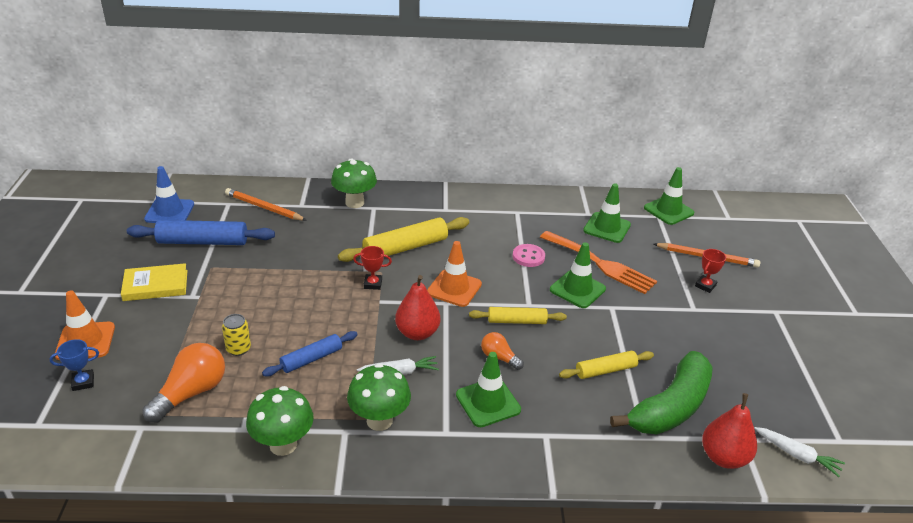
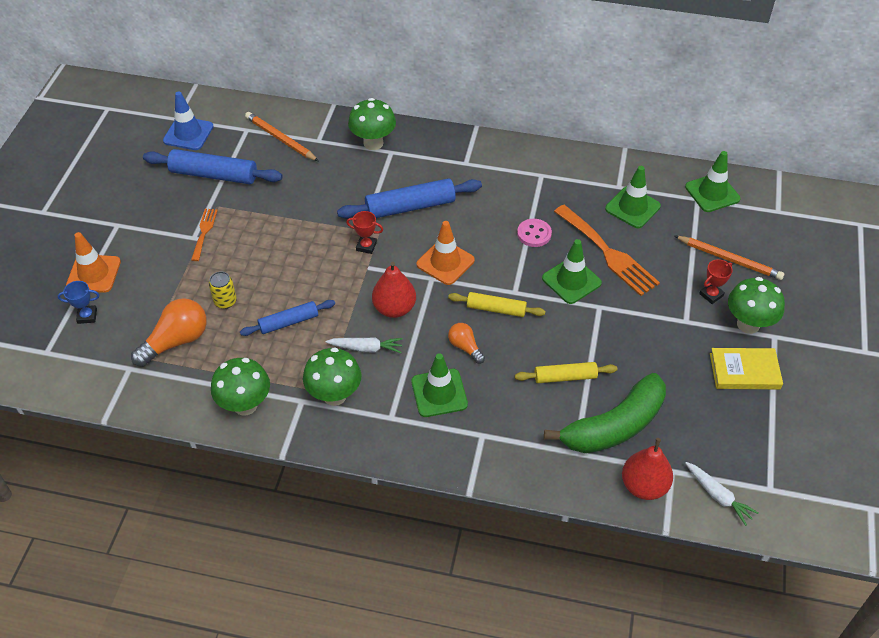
camera: 15 degrees right, 15 degrees up
(155, 285) = (162, 221): yellow book -> yellow book (744, 371)
(202, 290) = (204, 232): none -> orange fork
(405, 247) = (410, 206): yellow rolling pin -> blue rolling pin
(748, 304) = (748, 324): none -> green mushroom

